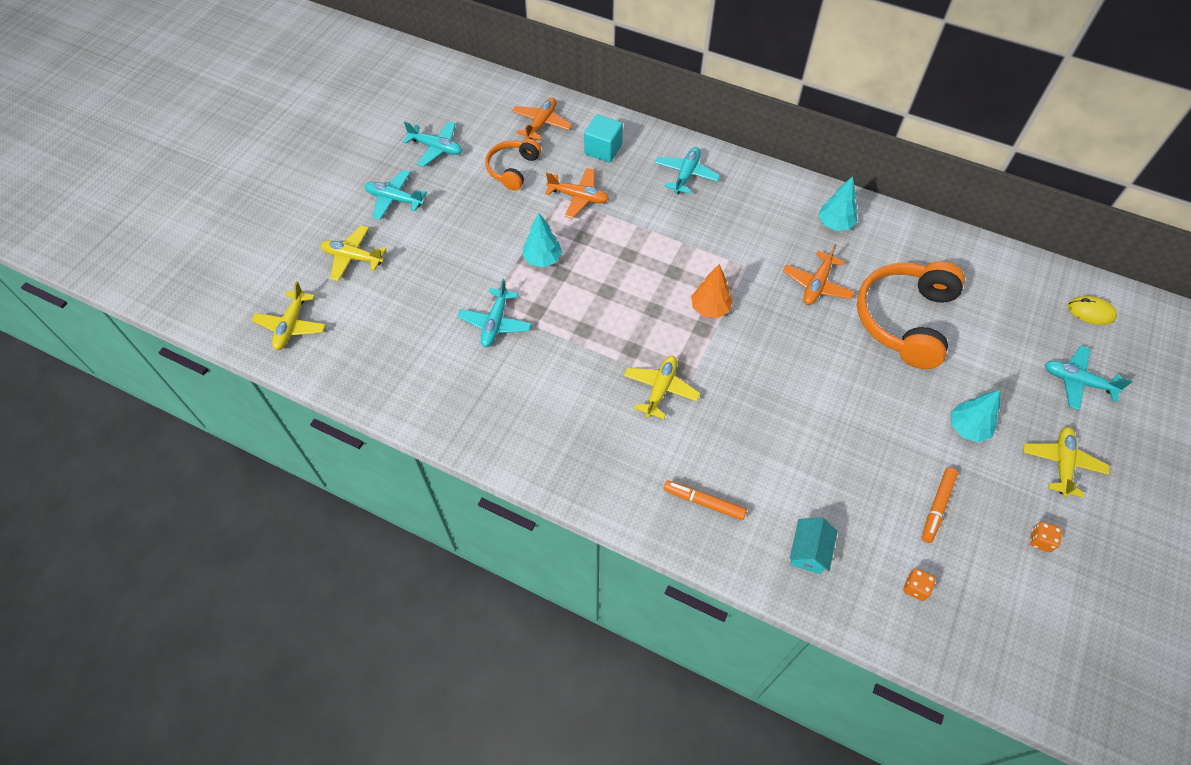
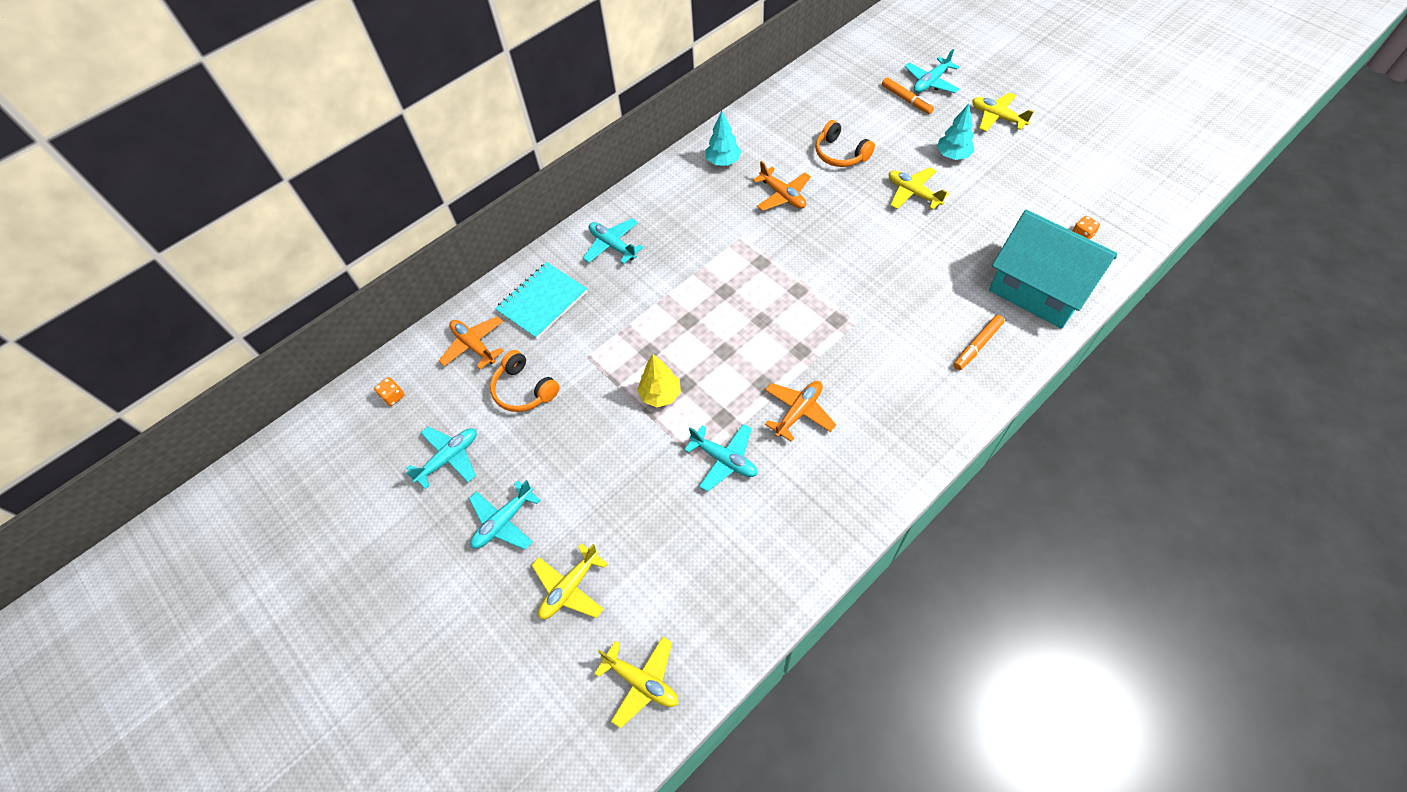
camera: 65 degrees left, 0 degrees up
(542, 259) = (660, 395): turquoise tree -> yellow tree
(578, 197) = (594, 341): orange plane -> orange plane (798, 412)
(603, 149) = (542, 302): turquoise cube -> turquoise notebook
(660, 389) = (852, 342): yellow plane -> yellow plane (913, 193)
(710, 308) = (777, 277): orange tree -> none
(809, 552) = (1039, 289): turquoise house -> turquoise house, size x2.41
(904, 320) = (840, 154): orange headphones -> orange headphones, size x0.57
(937, 507) = (1016, 198): orange marker -> orange marker (906, 100)
(1040, 540) = (1056, 153): orange dice -> orange dice (393, 396)
(1090, 312) = (873, 51): yellow mouse -> none

